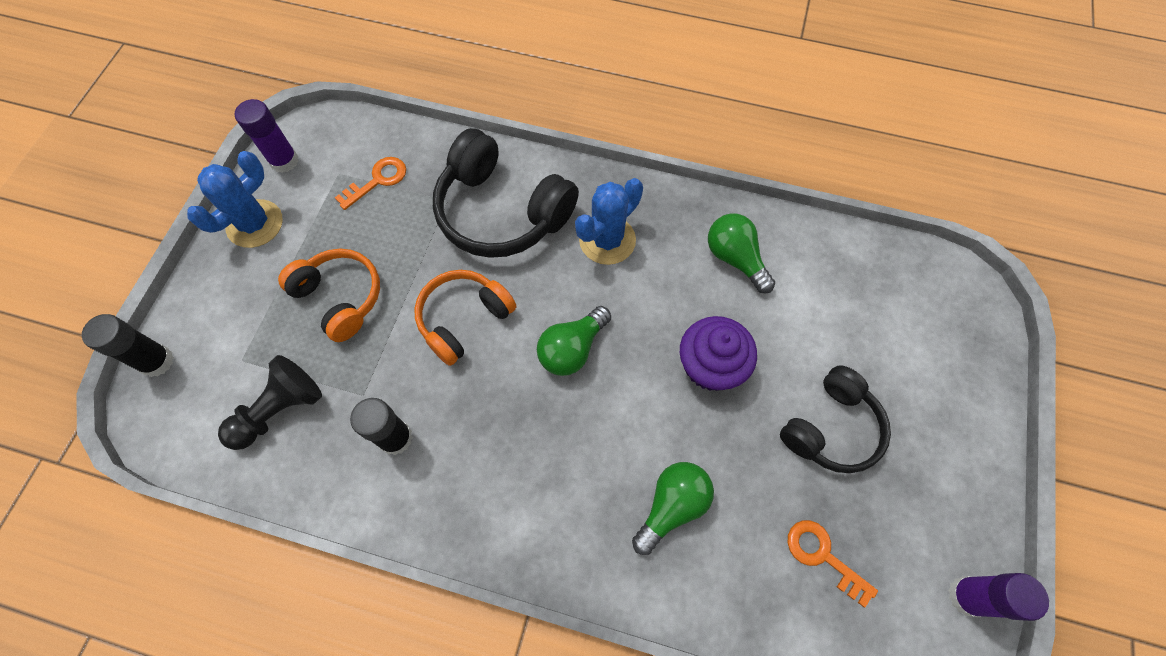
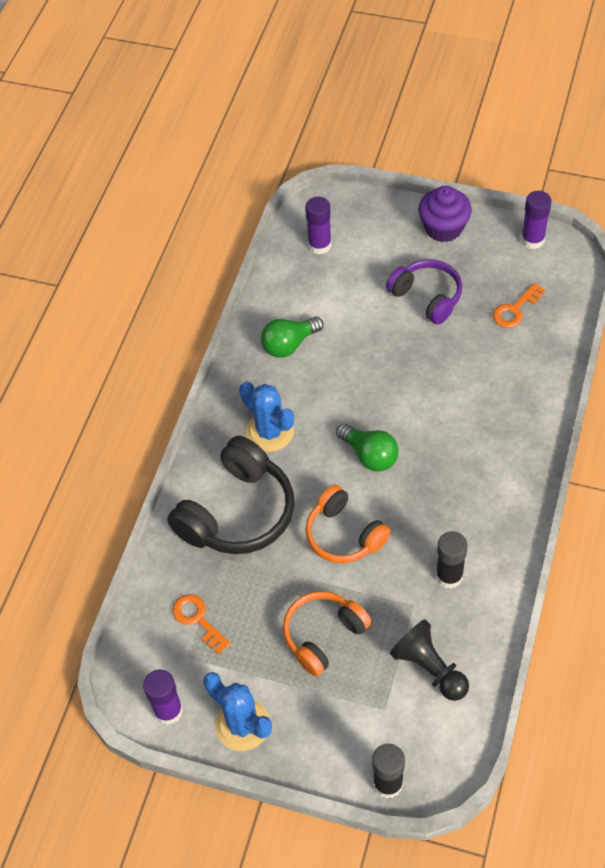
camera: 85 degrees left, 10 degrees down
(672, 506) = (489, 392): green light bulb -> none
(710, 366) = (382, 365): purple cupcake -> purple cupcake (443, 228)
(831, 428) = (427, 297): black headphones -> purple headphones
(901, 291) = (319, 245): none -> purple glue stick

